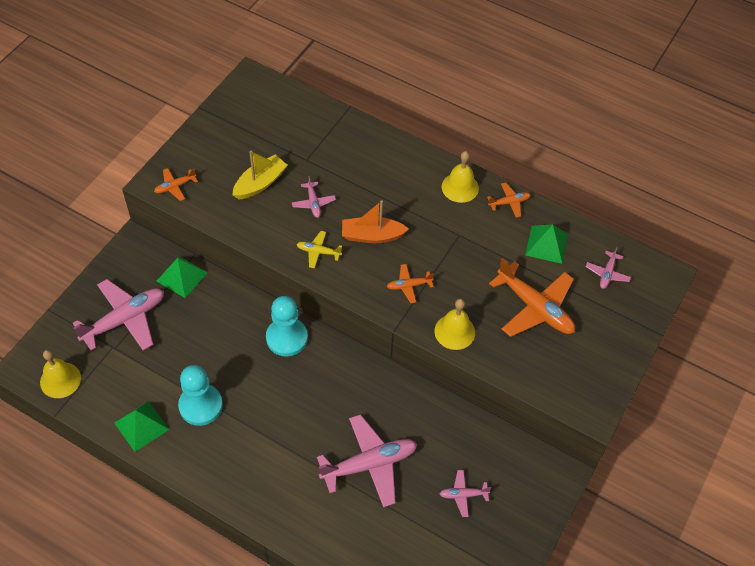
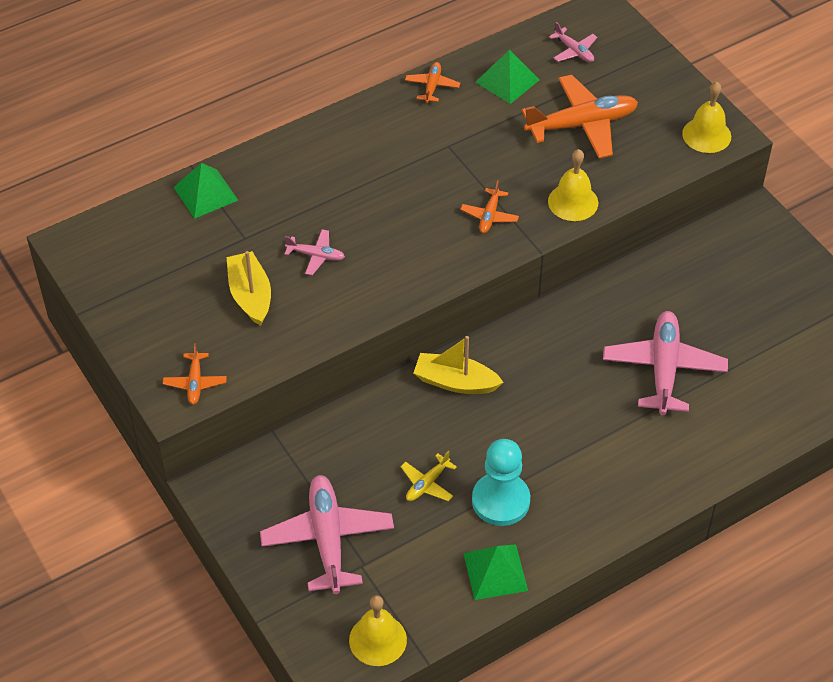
camera: 60 degrees left, 5 degrees down
(182, 276) = (299, 456): green pyramid -> green pyramid (205, 193)
(286, 338) = (455, 382): turquoise pawn -> yellow boat
(318, 252) = (391, 278): yellow plane -> yellow plane (427, 484)
(372, 236) = (400, 221): orange boat -> none
(460, 187) = (383, 118): yellow bell -> yellow bell (706, 135)
(463, 495) = (741, 303): pink plane -> none

